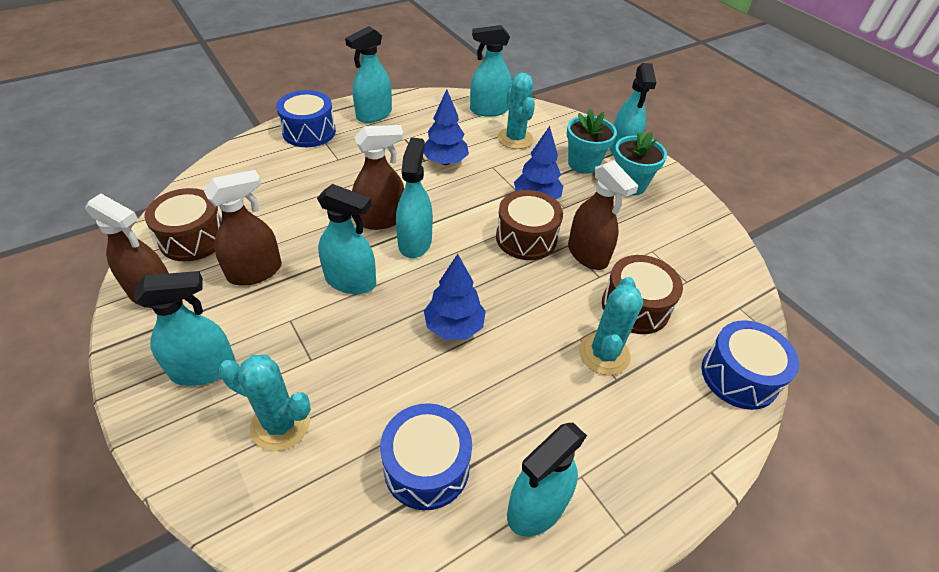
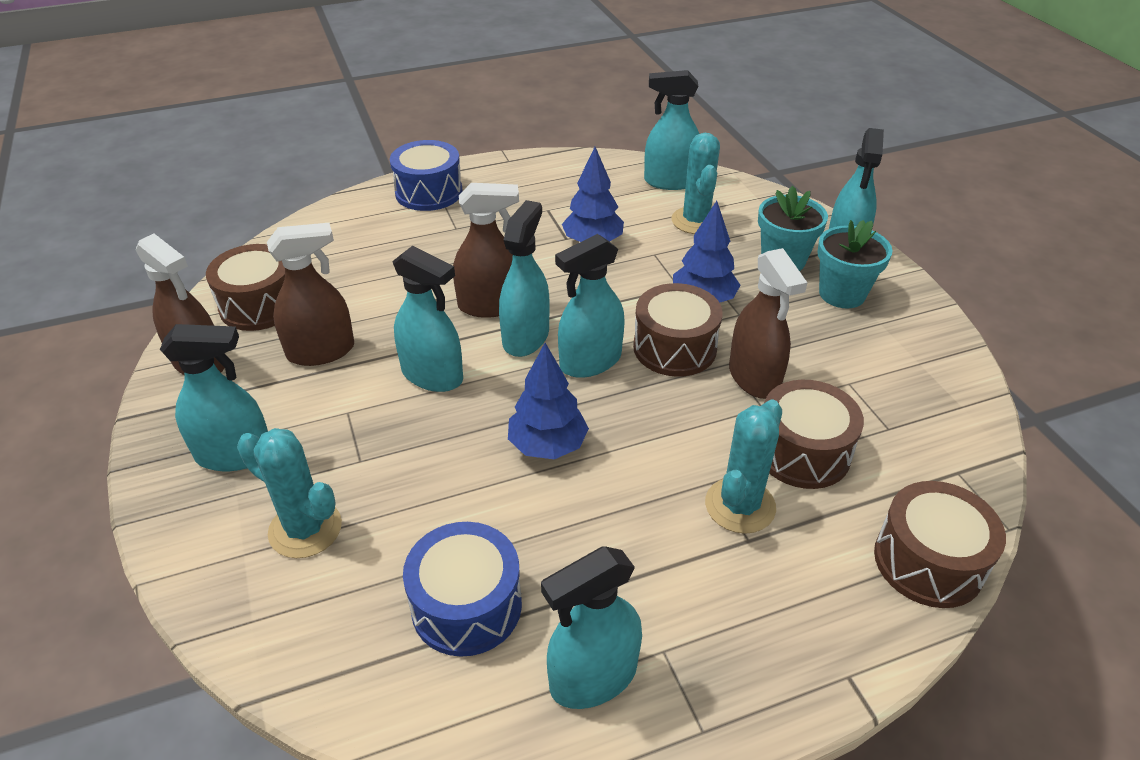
camera: 15 degrees right, 5 degrees down
(374, 114) = (516, 177): turquoise spray bottle -> turquoise spray bottle (590, 361)
(739, 376) = (928, 561): blue drum -> brown drum

